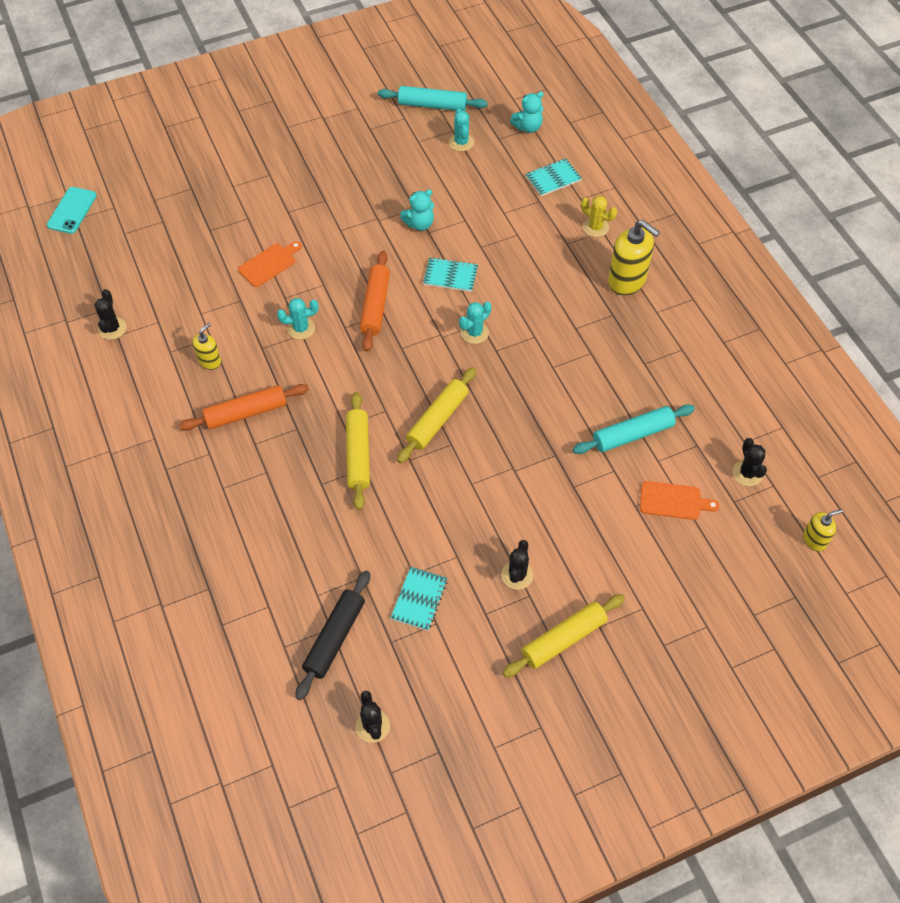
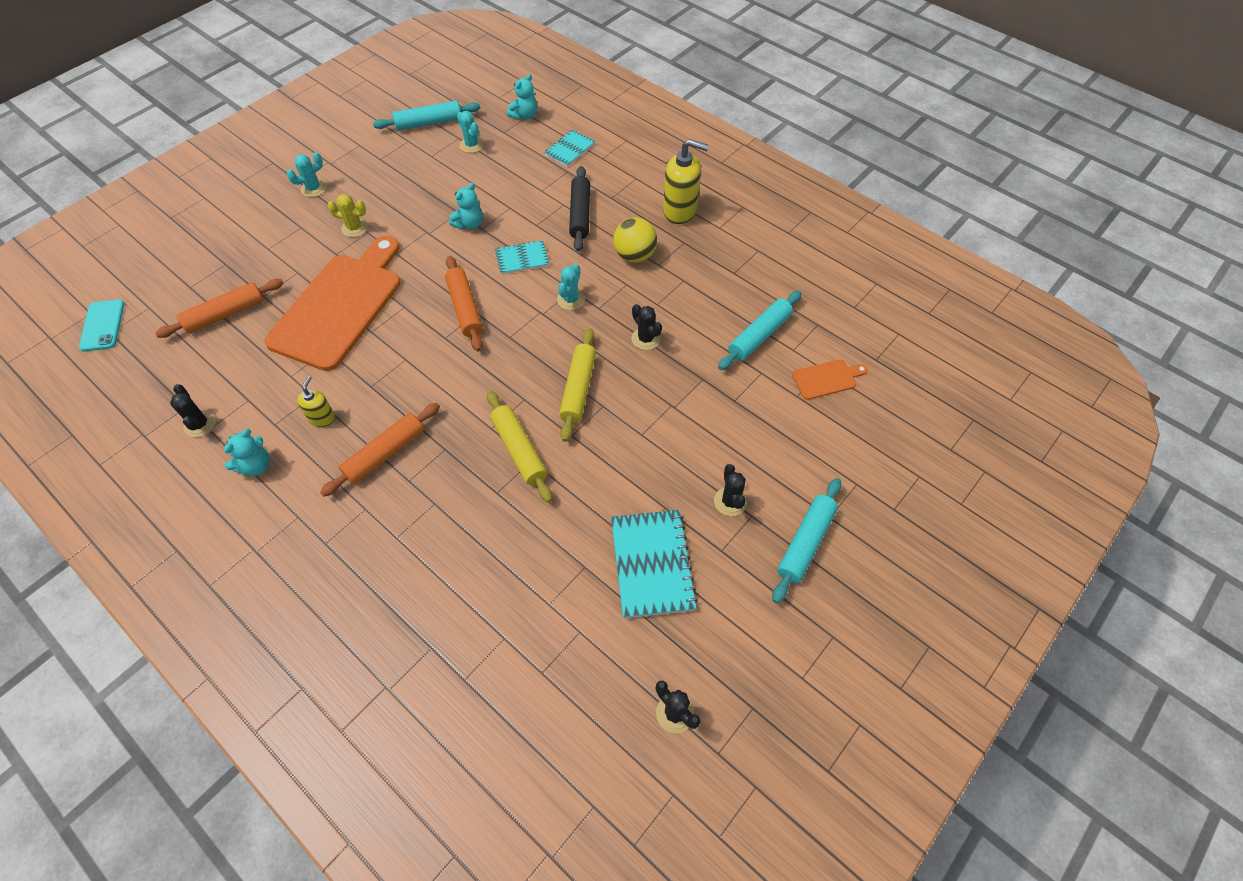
camera: 25 degrees left, 0 degrees up
(140, 382) = (256, 466): none -> turquoise teddy bear
(172, 236) = (225, 314): none -> orange rolling pin
(269, 264) = (340, 306): orange cutting board -> orange cutting board, size x2.43
(301, 328) = (402, 354): turquoise cactus -> turquoise cactus (313, 188)
(334, 638) = (589, 640): black rolling pin -> black rolling pin (580, 214)
(419, 599) = (652, 564): turquoise notebook -> turquoise notebook, size x1.69
(557, 311) = (634, 255): none -> yellow ball
(563, 639) = (805, 543): yellow rolling pin -> turquoise rolling pin
(595, 227) = (628, 177): yellow cactus -> yellow cactus (354, 228)
(747, 473) = (872, 331): black cactus -> black cactus (645, 339)
(814, 540) = (958, 365): yellow soap dispenser -> none

